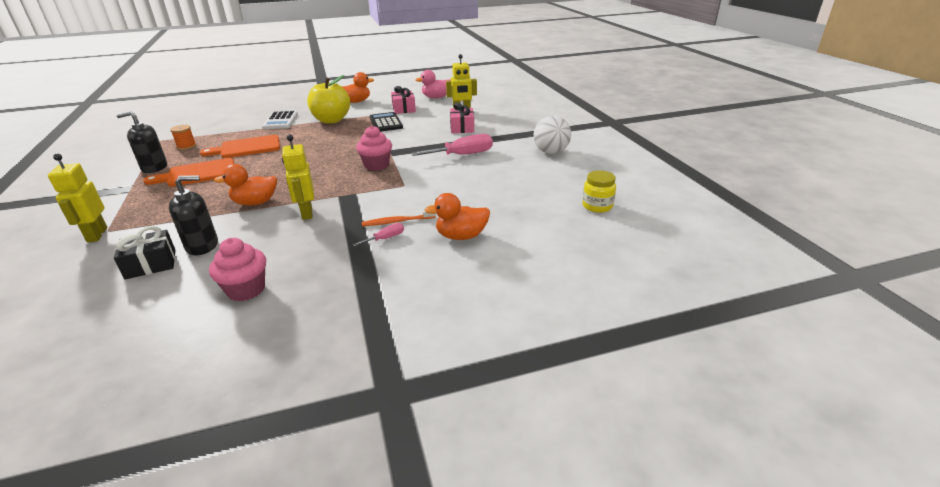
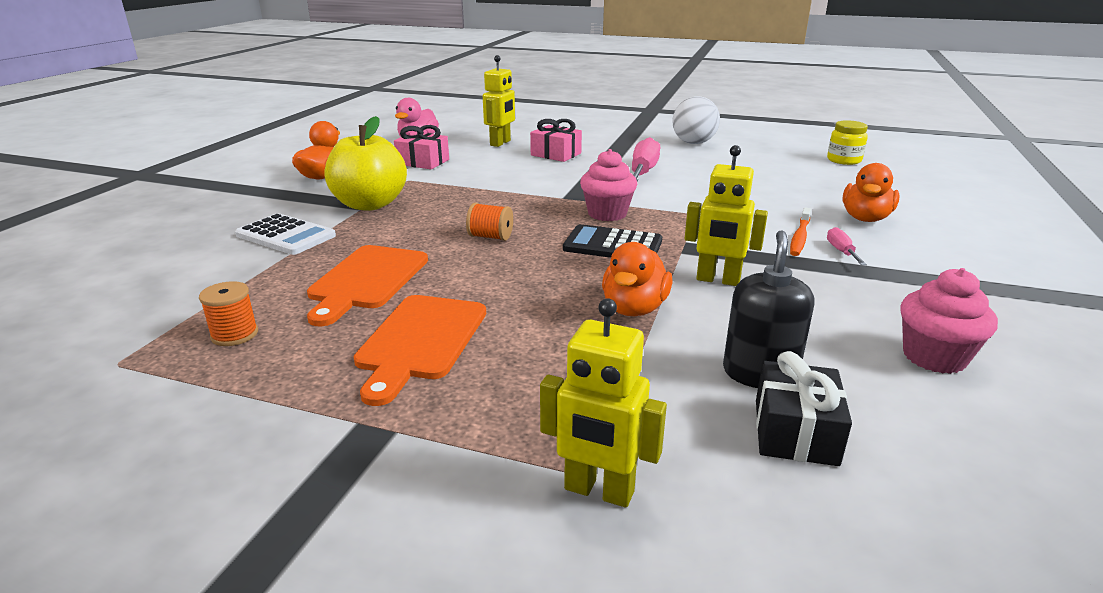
camera: 55 degrees left, 5 degrees down
(154, 168) = (298, 385): black soap dispenser -> none
(315, 152) = (490, 237): none -> orange spool
(386, 123) = (456, 180): black calculator -> black calculator (612, 245)

